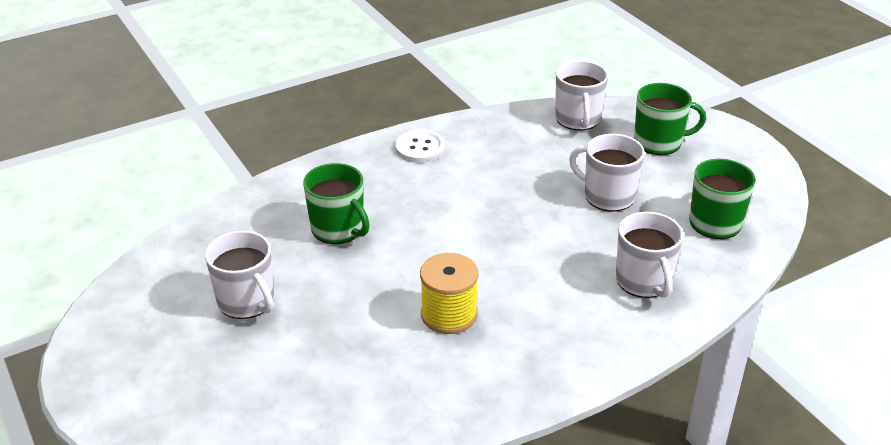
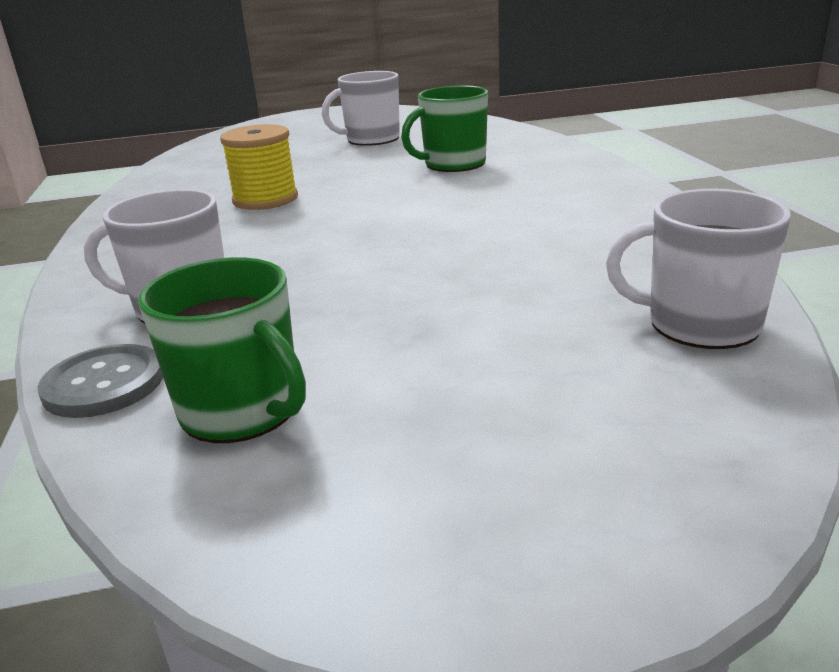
camera: 110 degrees right, 10 degrees down
(420, 148) = (614, 201): white button -> none
(608, 196) = (411, 313): white mug -> none
(659, 142) = (582, 408): green mug -> none
(726, 273) = (104, 384): none -> grey button

